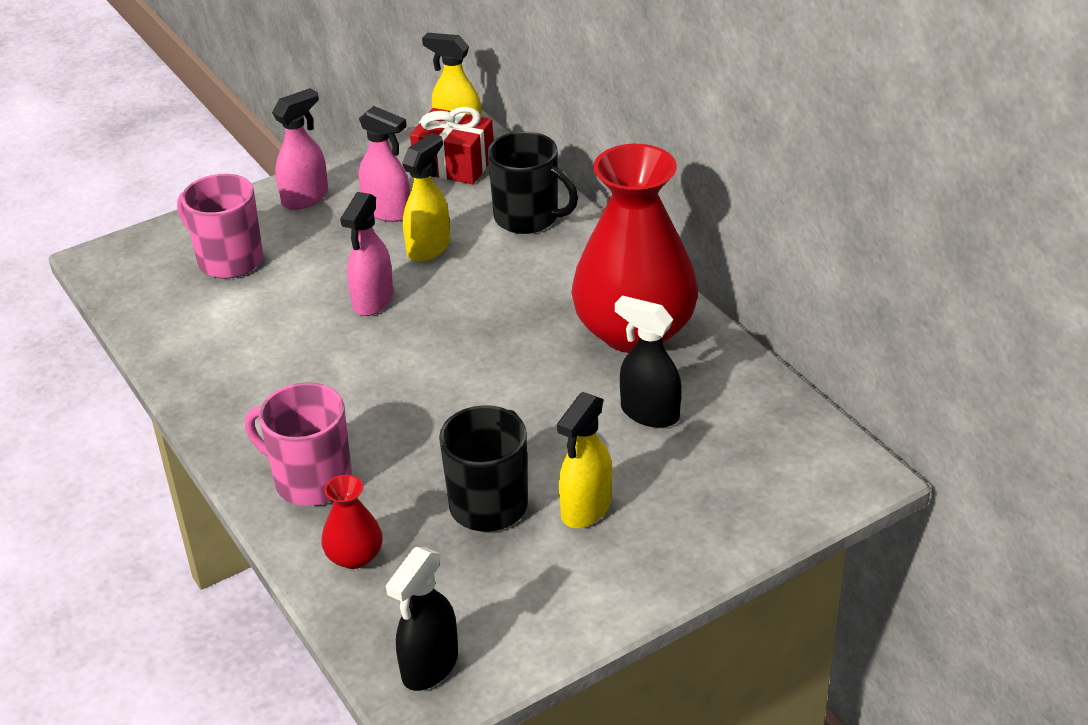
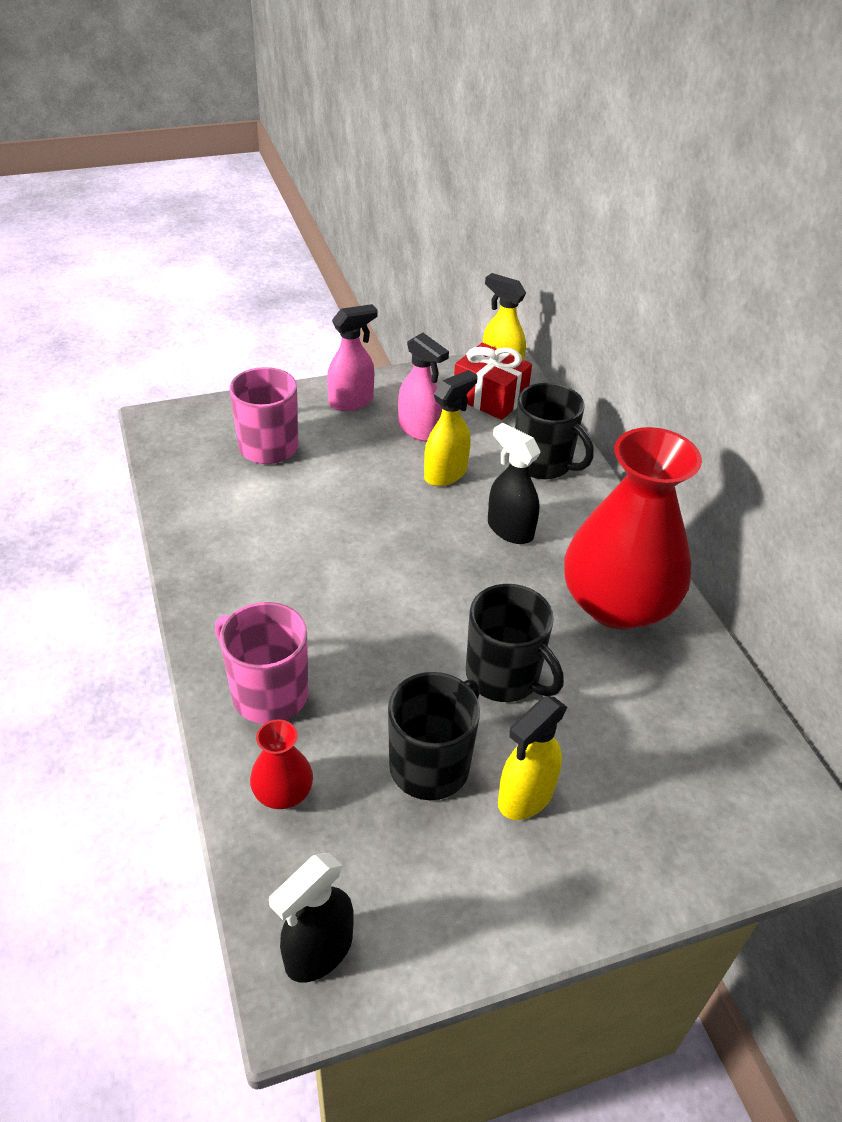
camera: 10 degrees right, 5 degrees up
(373, 301) = (381, 515): pink spray bottle -> none
(539, 417) = (504, 676): none -> black mug
(649, 413) = (613, 699): black spray bottle -> black spray bottle (509, 529)

